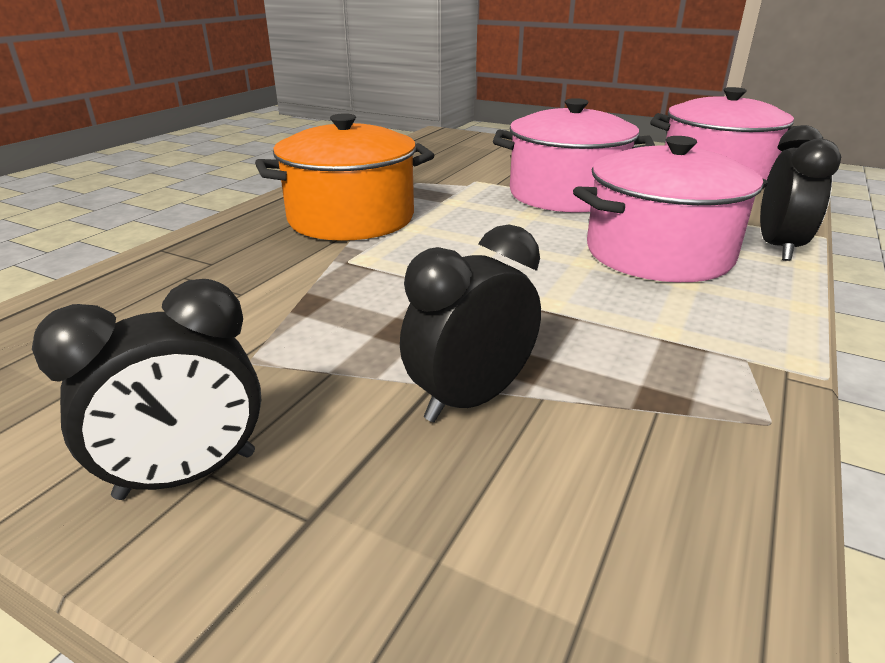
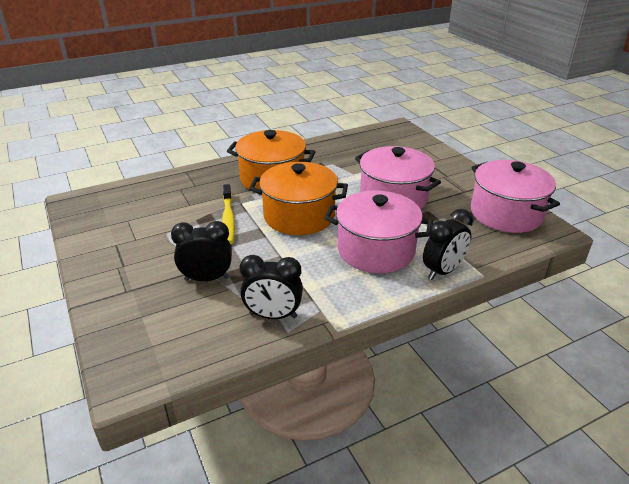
camera: 35 degrees right, 5 degrees up
(187, 475) = (112, 265): black clock -> black clock (273, 315)
(357, 290) = (228, 219): none -> yellow toothbrush
(475, 249) = (299, 216): none -> orange pot

